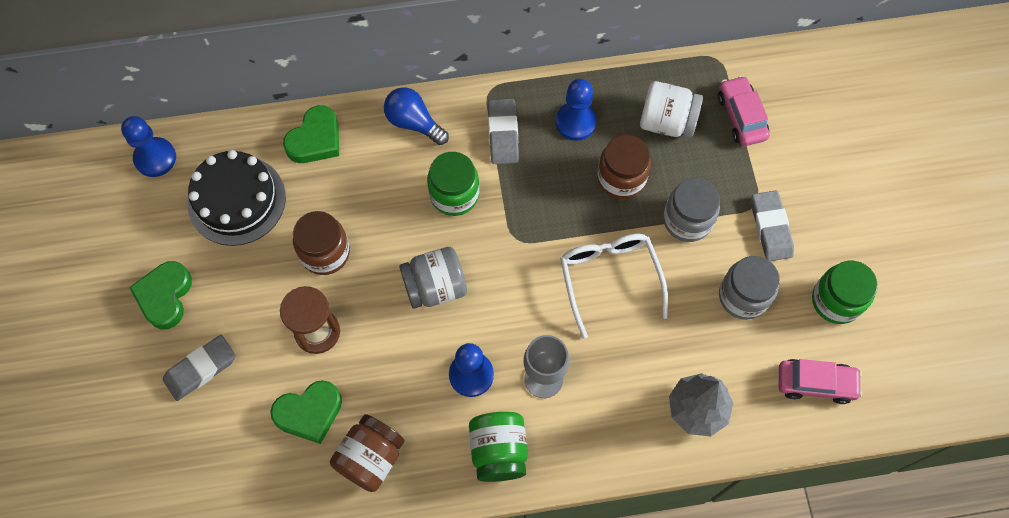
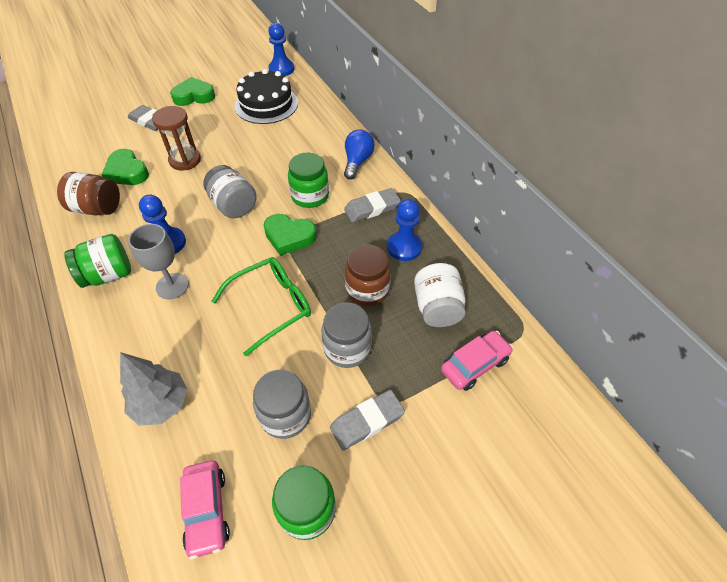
camera: 70 degrees right, 15 degrees down
(315, 140) = (322, 123): green heart -> green heart (289, 237)
(325, 253) = (243, 148): brown jar -> none
(609, 279) = (271, 306): white glasses -> green glasses

